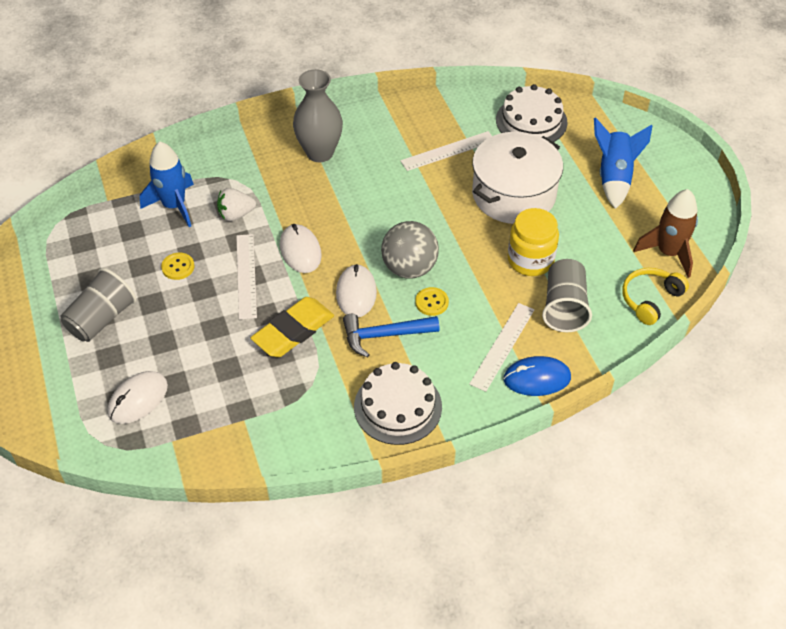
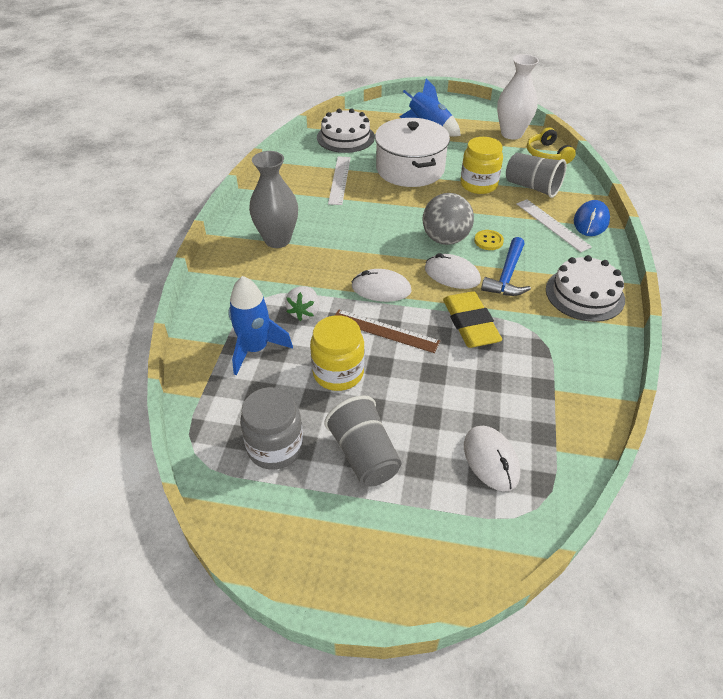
camera: 60 degrees left, 5 degrees down
(82, 265) = (275, 447): none -> grey jar
(178, 267) = (338, 373): yellow button -> yellow jar
(246, 276) = (384, 331): white ruler -> brown ruler
(668, 252) = (511, 134): brown rocket -> white vase

